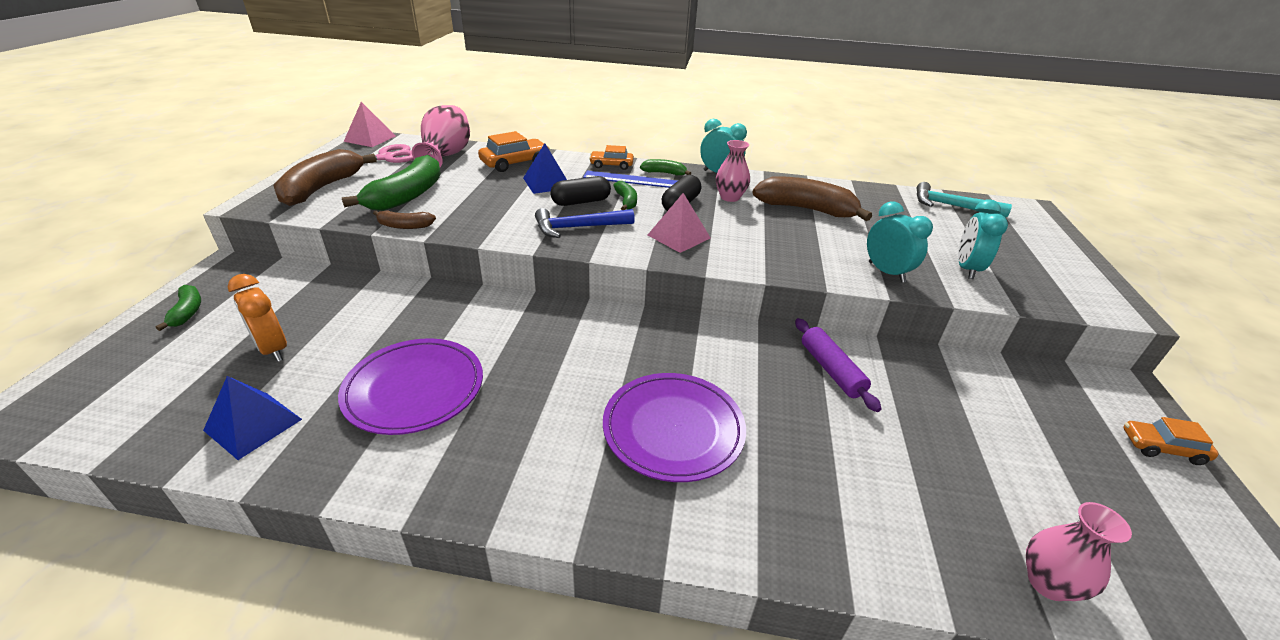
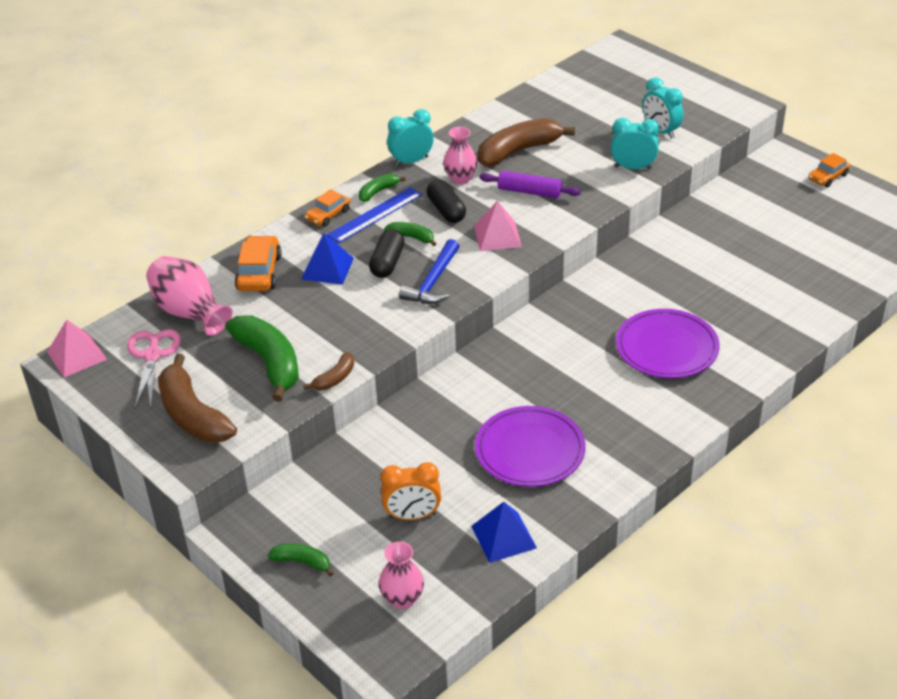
camera: 50 degrees left, 5 degrees up
(831, 370) = (673, 255): purple rolling pin -> purple rolling pin (529, 192)
(951, 206) = (582, 79): turquoise hammer -> none
(1047, 583) = (859, 276): pink vase -> pink vase (402, 599)

